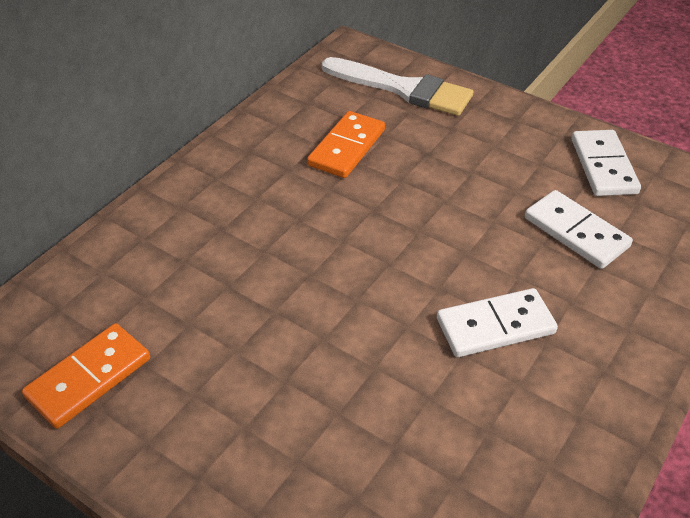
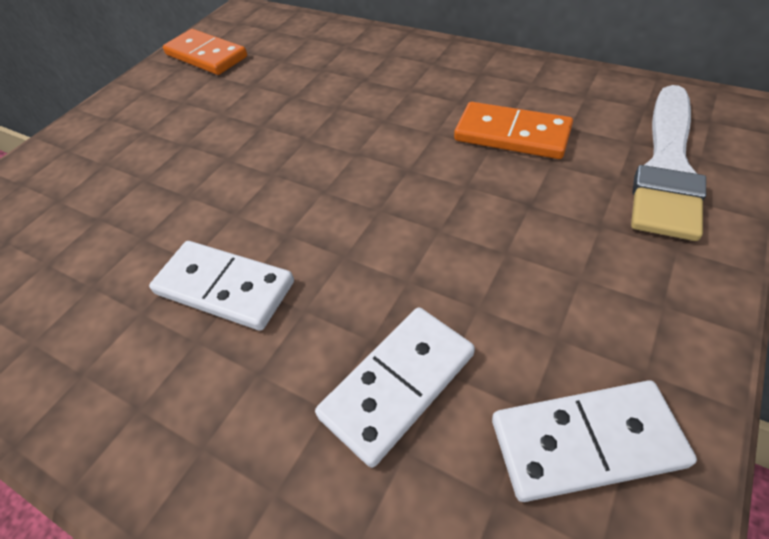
camera: 90 degrees right, 5 degrees up
(495, 326) = (225, 287): white domino -> white domino turned 45 degrees counterclockwise

